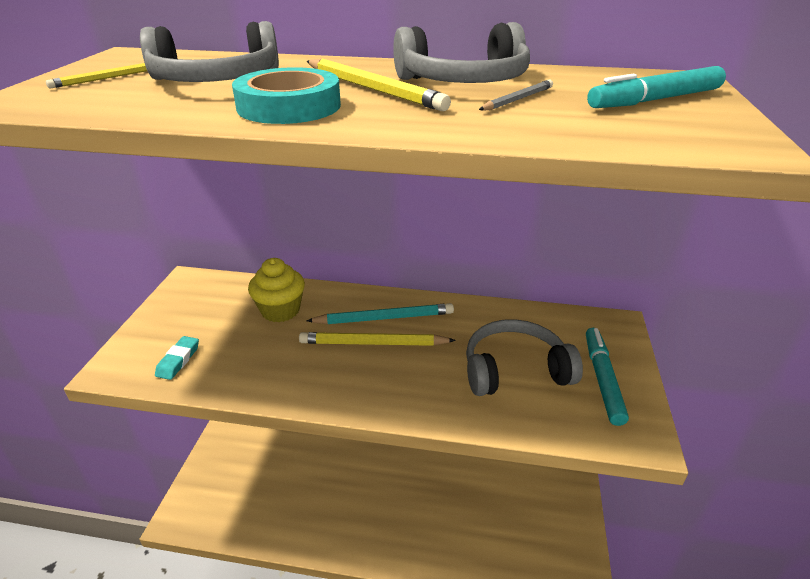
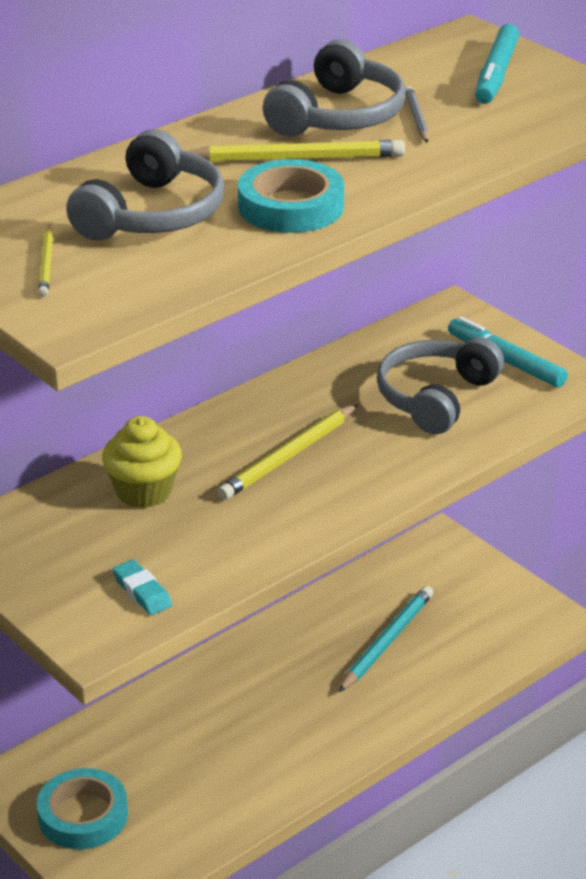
camera: 50 degrees left, 0 degrees up
(225, 468) = (83, 815): none -> turquoise tape
(384, 318) = (256, 431): turquoise pencil -> turquoise pencil (387, 642)

